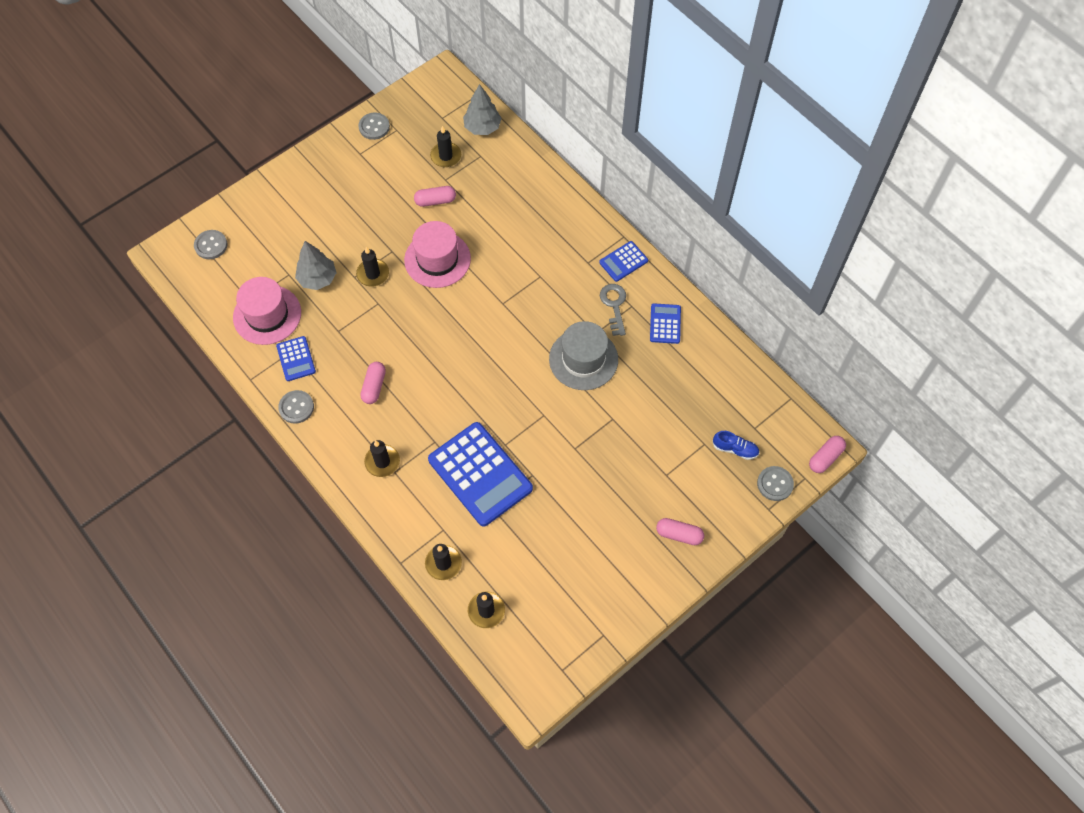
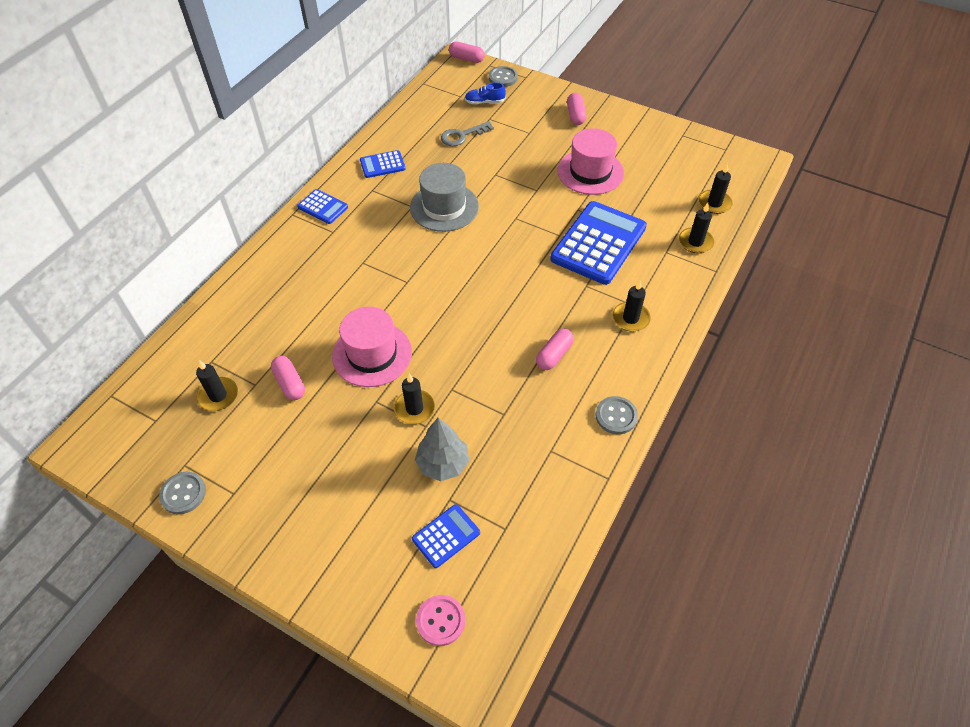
camera: 110 degrees left, 10 degrees down
(211, 245) = (440, 621): grey button -> pink button
(267, 315) = (516, 498): pink hat -> pink hat (590, 172)
(296, 359) = (558, 441): blue calculator -> blue calculator (446, 536)
(374, 386) = (554, 355): pink capsule -> pink capsule turned 45 degrees counterclockwise
(482, 127) = (165, 373): grey tree -> none
(614, 305) = (376, 201): grey key -> grey key (462, 136)
(735, 449) = (484, 102): blue shoe -> blue shoe turned 90 degrees counterclockwise

